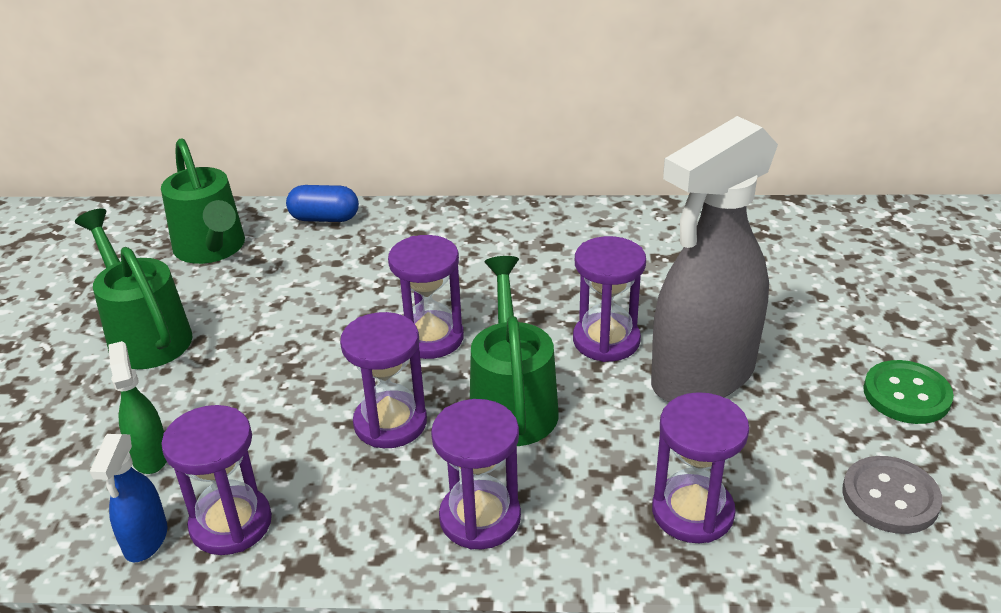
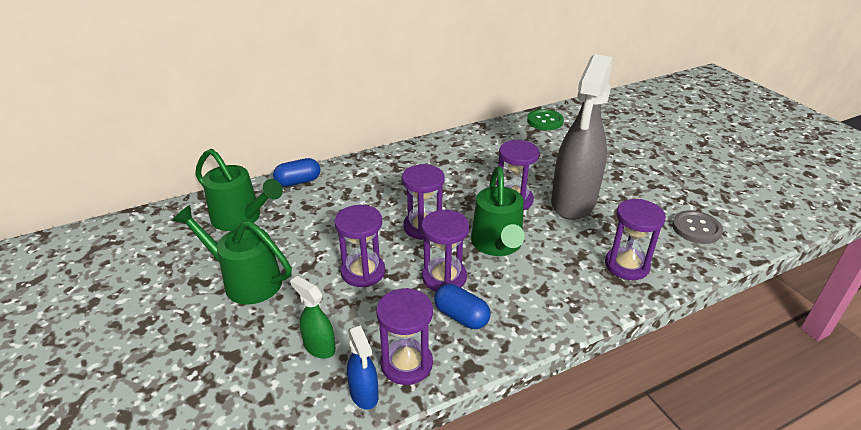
camera: 30 degrees left, 0 degrees up
(361, 489) = (461, 316): none -> blue capsule
(480, 518) = (535, 306): purple hourglass -> purple hourglass (363, 272)
(512, 403) = (497, 245): green watering can -> green watering can turned 150 degrees counterclockwise
(906, 394) = (662, 183): green button -> green button (545, 121)

